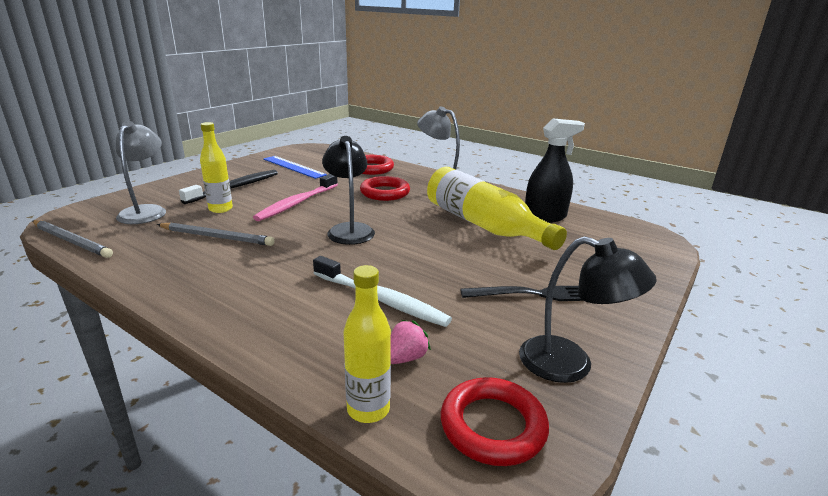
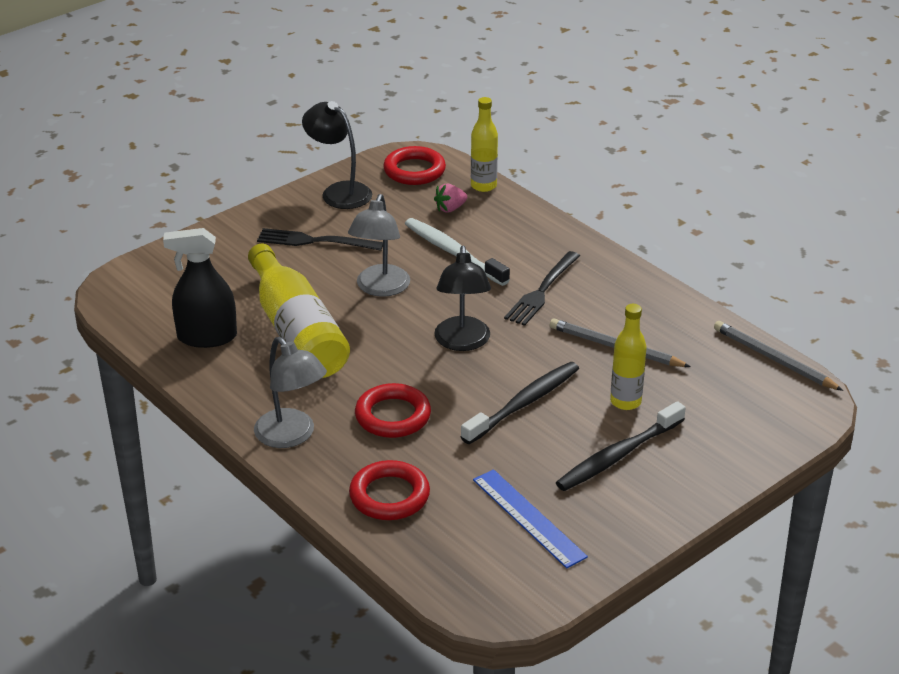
camera: 165 degrees left, 10 degrees up
(146, 211) = (721, 408): grey lamp -> grey lamp (380, 288)
(279, 272) = (542, 291): none -> black fork
(297, 203) = (523, 403): pink toothbrush -> black toothbrush

